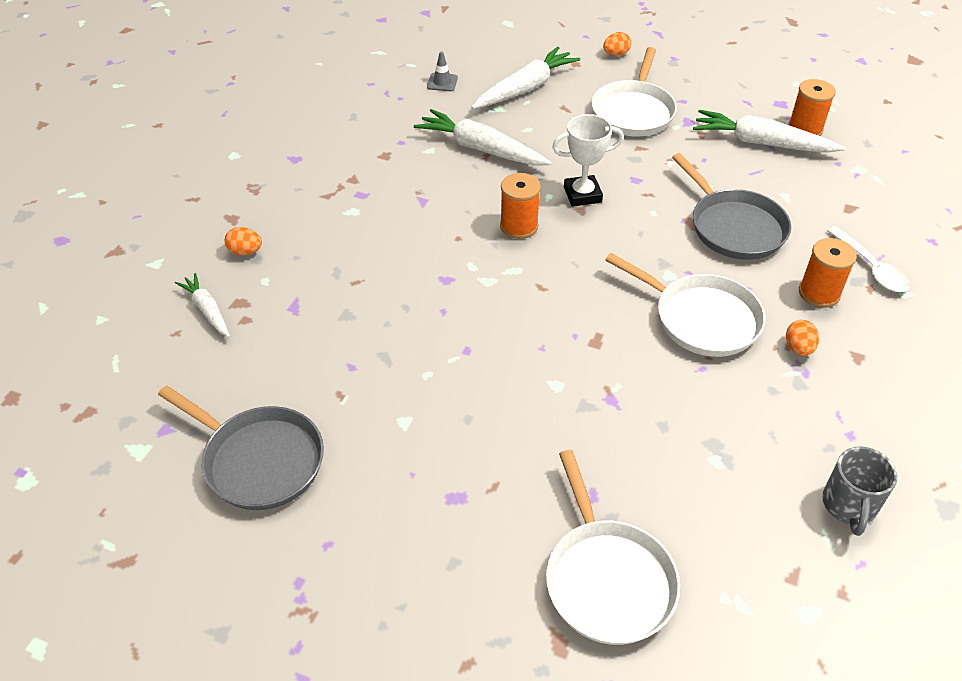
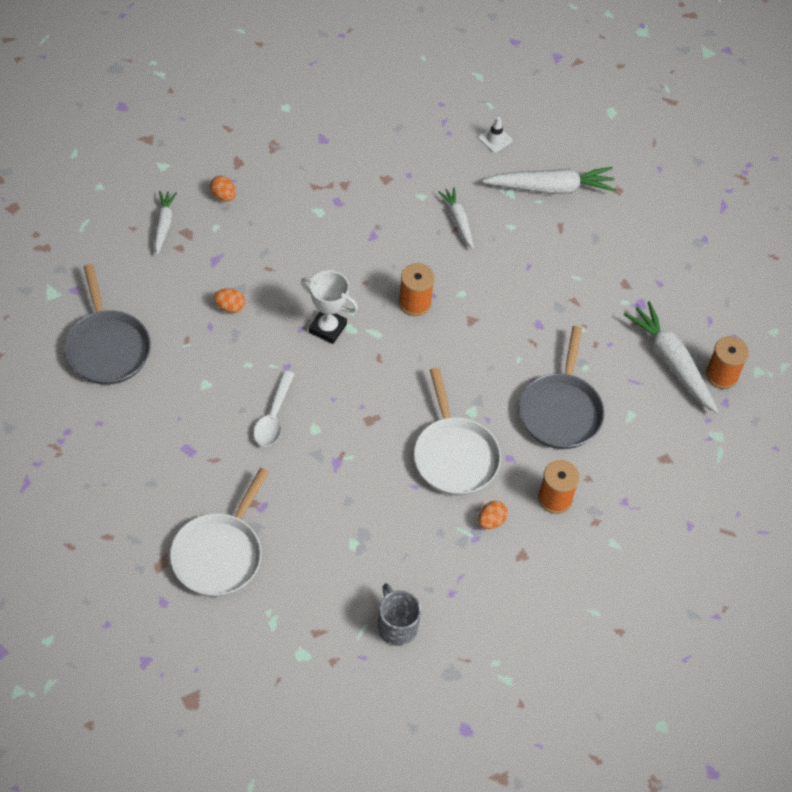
camera: 35 degrees right, 10 degrees up
(442, 82) = (495, 139): grey traffic cone -> white traffic cone
(481, 149) = (458, 221): white carrot -> white carrot, size x0.57
(582, 194) = (486, 309): white trophy -> white trophy (327, 328)
(616, 54) = (661, 203): orange egg -> orange egg (229, 307)
(633, 111) = (608, 266): white pan -> none
(849, 506) = (396, 626): grey mug -> grey mug turned 105 degrees clockwise
(871, 268) = (616, 509): white spoon -> white spoon (273, 417)

